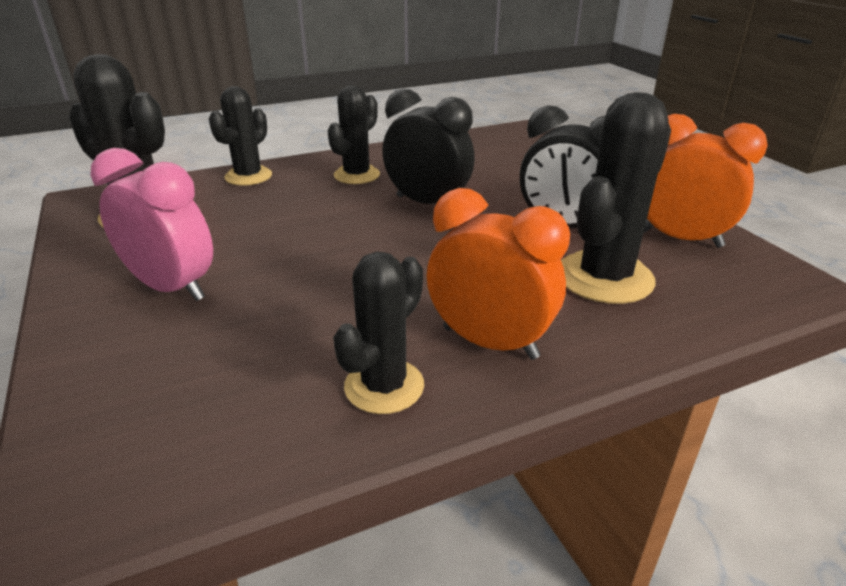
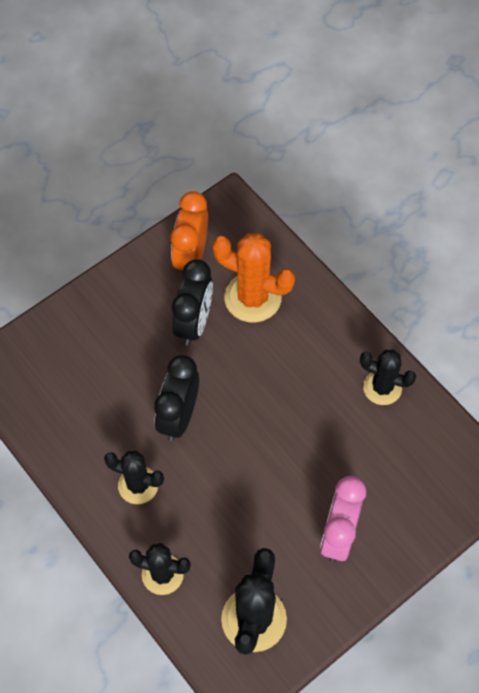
camera: 105 degrees left, 30 degrees up
(490, 342) = (333, 348): orange clock -> none
(604, 277) = (252, 298): black cactus -> orange cactus

